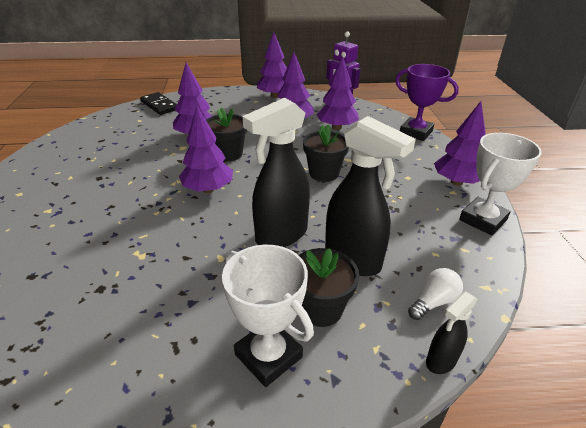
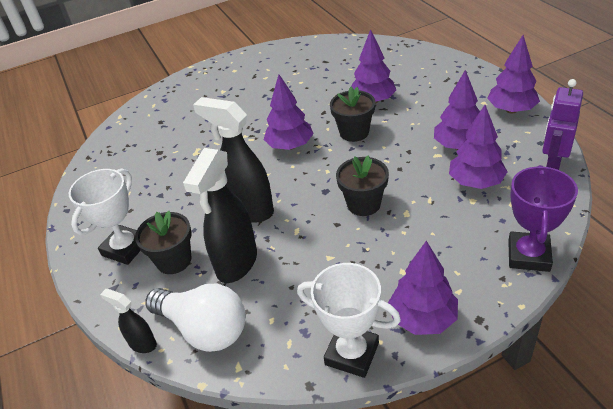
camera: 75 degrees right, 5 degrees up
(159, 105) = (411, 55): black domino -> none
(434, 302) = (204, 329): white light bulb -> white light bulb, size x1.97

